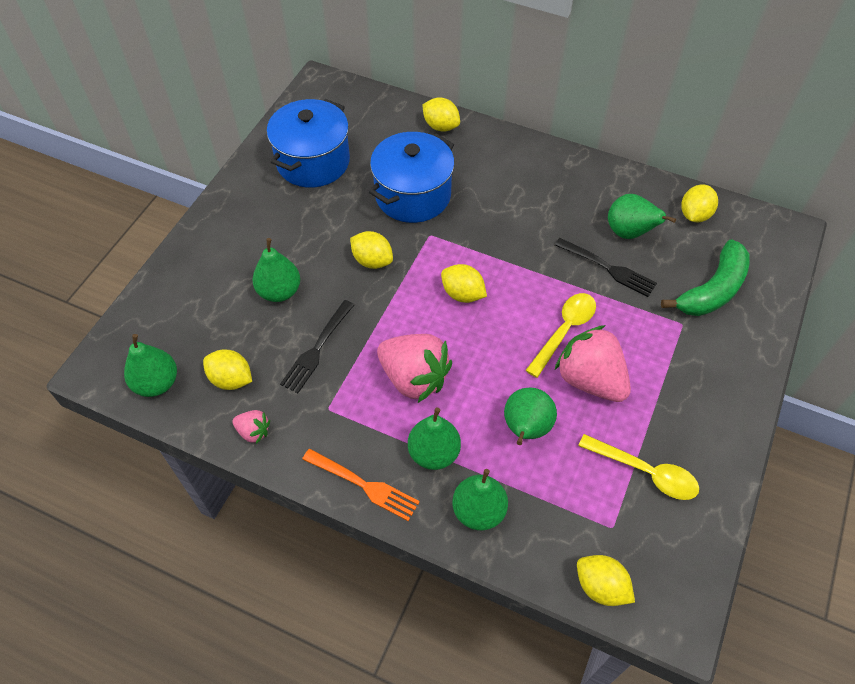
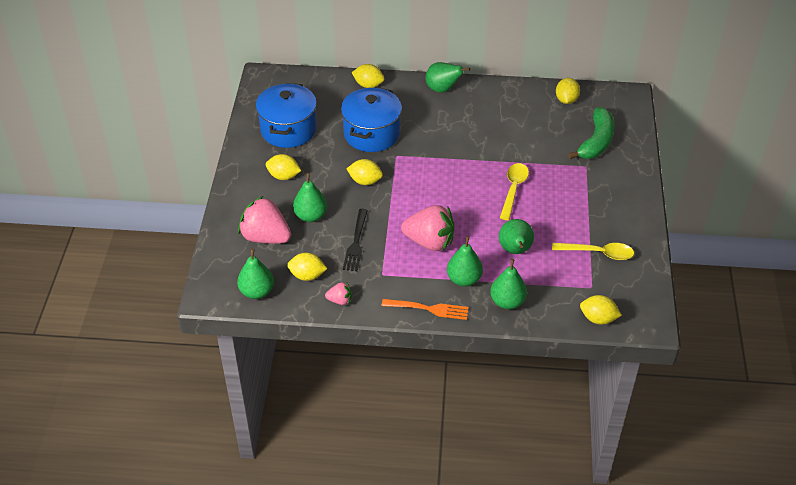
camera: 20 degrees left, 10 degrees down
(462, 294) = (437, 185): yellow lemon -> yellow lemon (283, 176)
(590, 380) = (542, 212): pink strawberry -> pink strawberry (265, 237)
(608, 268) = (524, 146): black fork -> none
(629, 233) = (529, 121): green pear -> green pear (442, 89)

